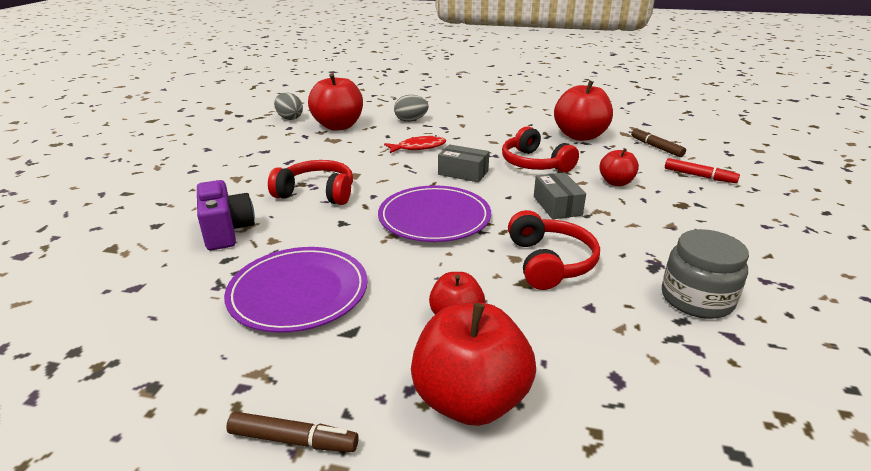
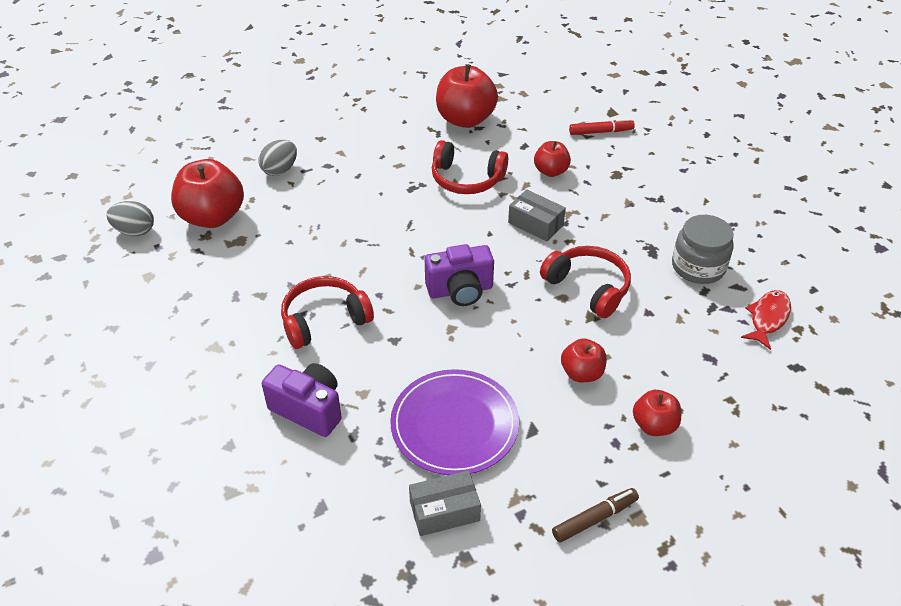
camera: 40 degrees left, 15 degrees up
(418, 147) = (339, 208): red fish -> red fish (767, 318)
(434, 217) = (460, 290): purple plate -> purple camera
(463, 173) = (421, 223): grey box -> grey box (444, 511)
(470, 400) = (654, 425): red apple -> red apple, size x0.55
(656, 147) = (540, 107): brown marker -> none

